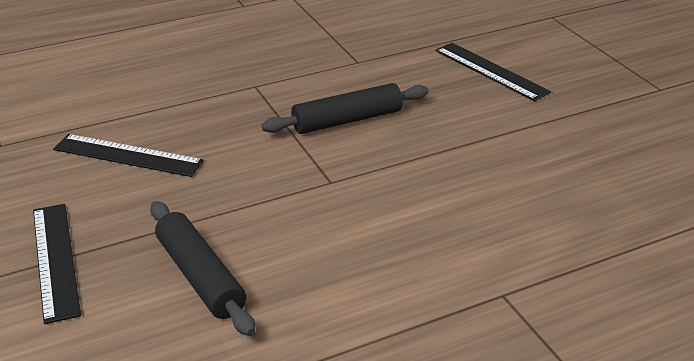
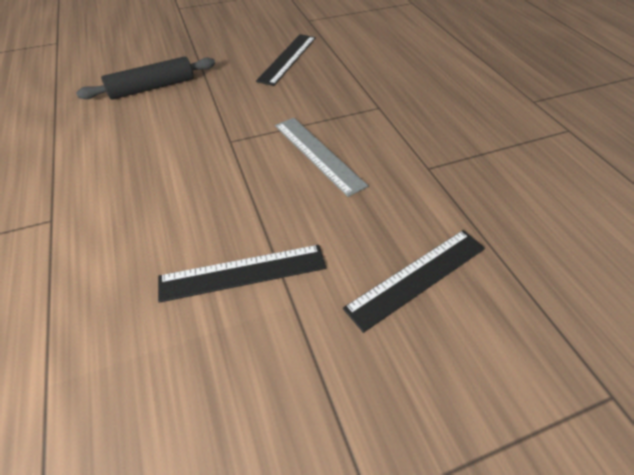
camera: 95 degrees right, 15 degrees up
(55, 260) = (192, 44): black ruler -> black ruler (243, 272)
(347, 120) = (318, 154): black rolling pin -> grey ruler

